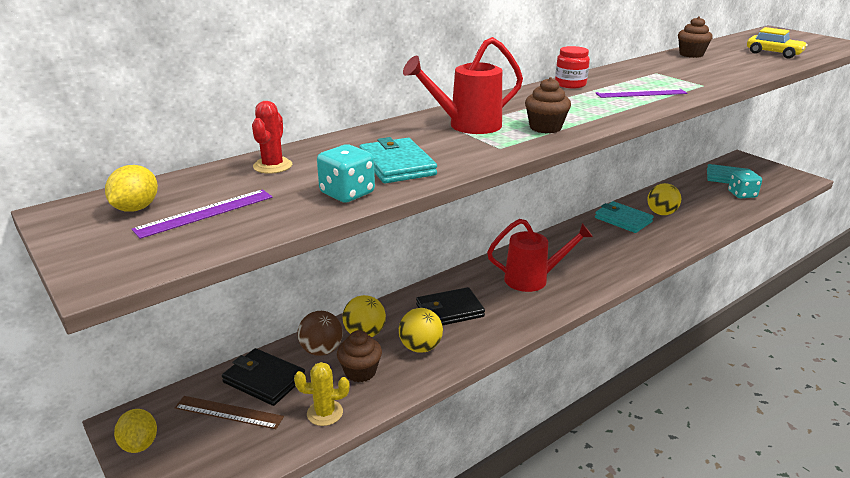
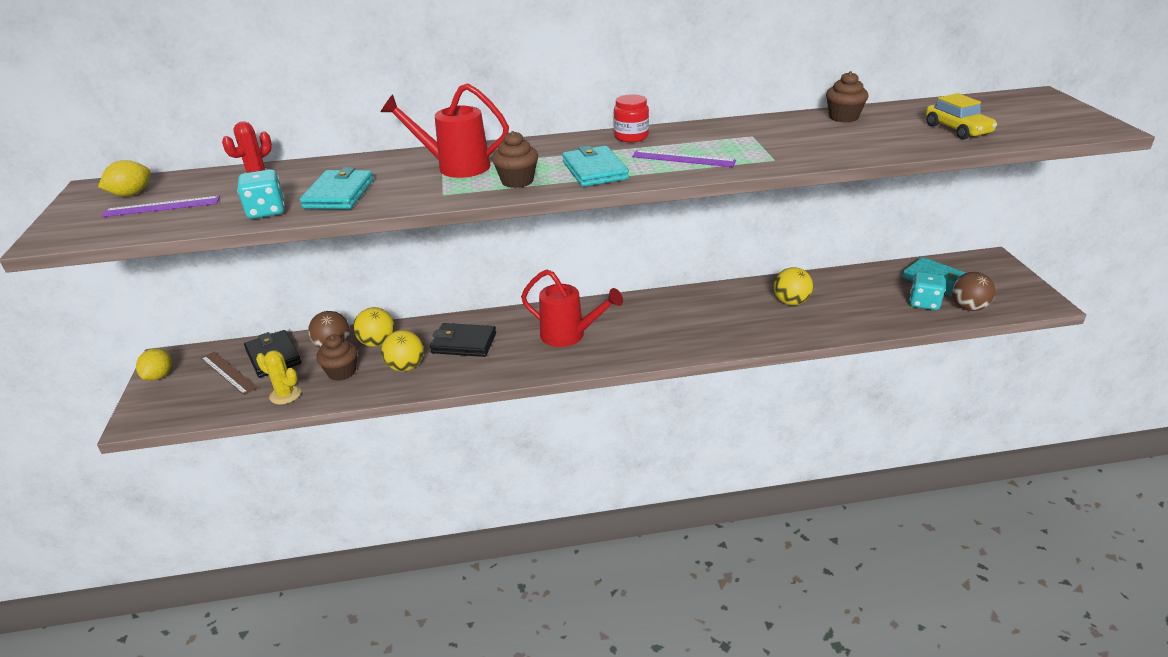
camera: 30 degrees right, 5 degrees up
(623, 220) = (737, 299): turquoise wallet -> turquoise wallet (594, 170)
(770, 191) = (968, 307): none -> brown ball

